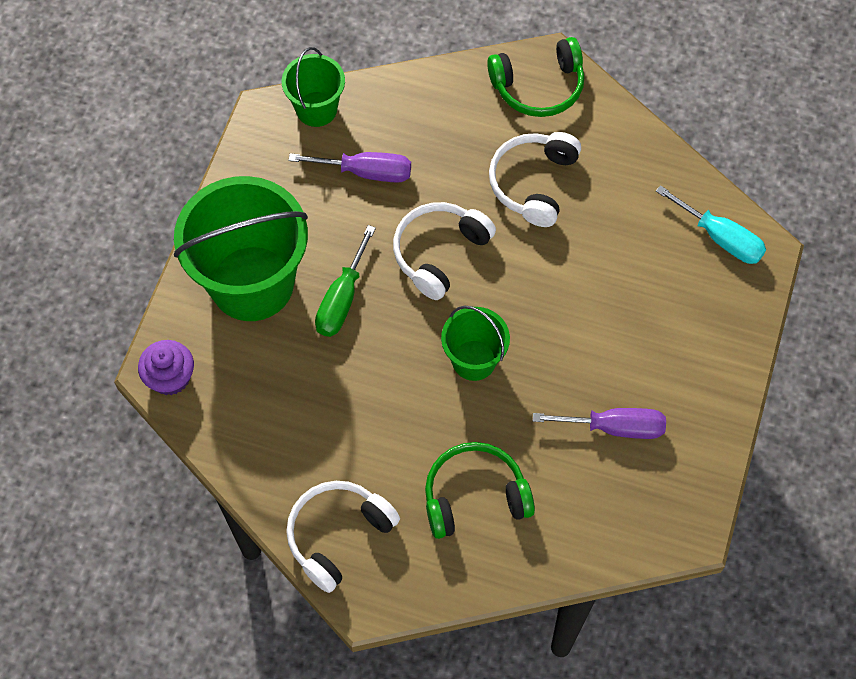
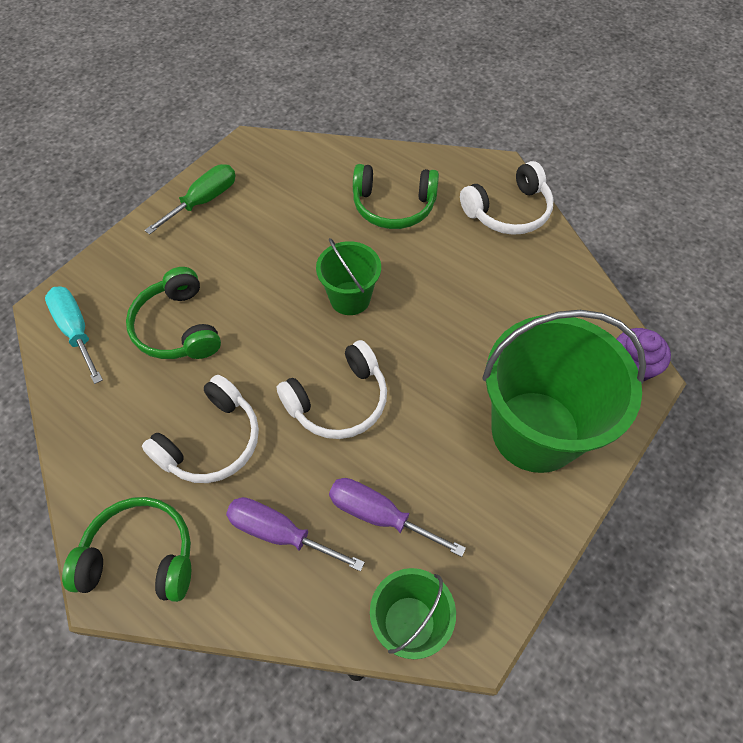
camera: 160 degrees left, 5 degrees down
(342, 299) = (449, 387): green screwdriver -> green screwdriver (204, 201)
(615, 427) = (262, 218): purple screwdriver -> purple screwdriver (279, 533)
(627, 272) = (177, 327): none -> green headphones

